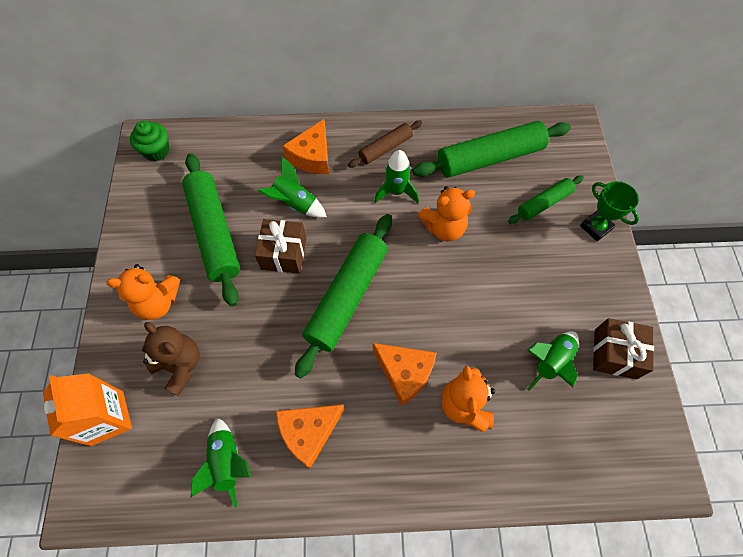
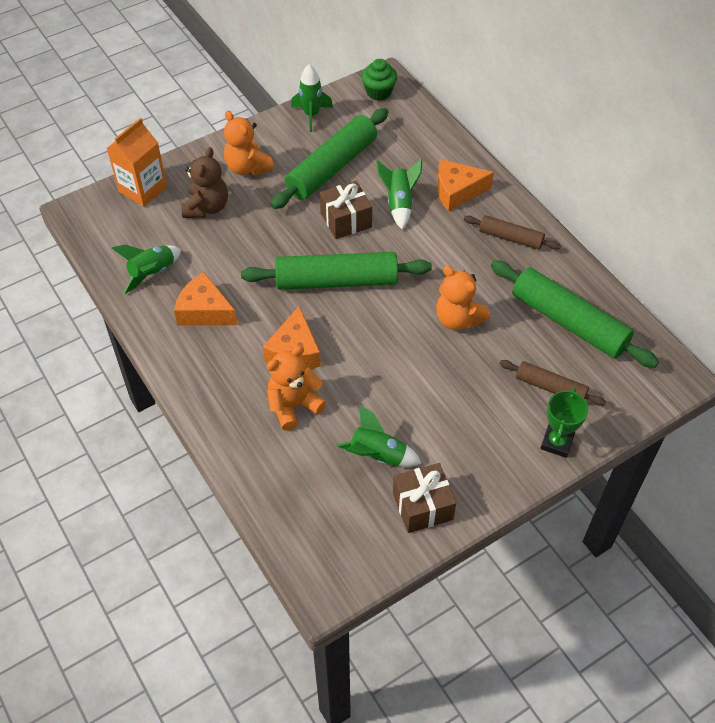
camera: 60 degrees right, 10 degrees down
(396, 192) = (469, 267): green rocket -> green rocket (311, 115)
(544, 203) = (550, 387): green rolling pin -> brown rolling pin

